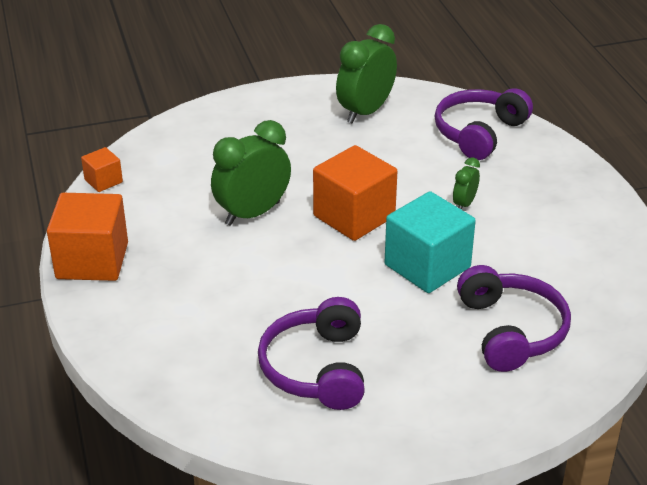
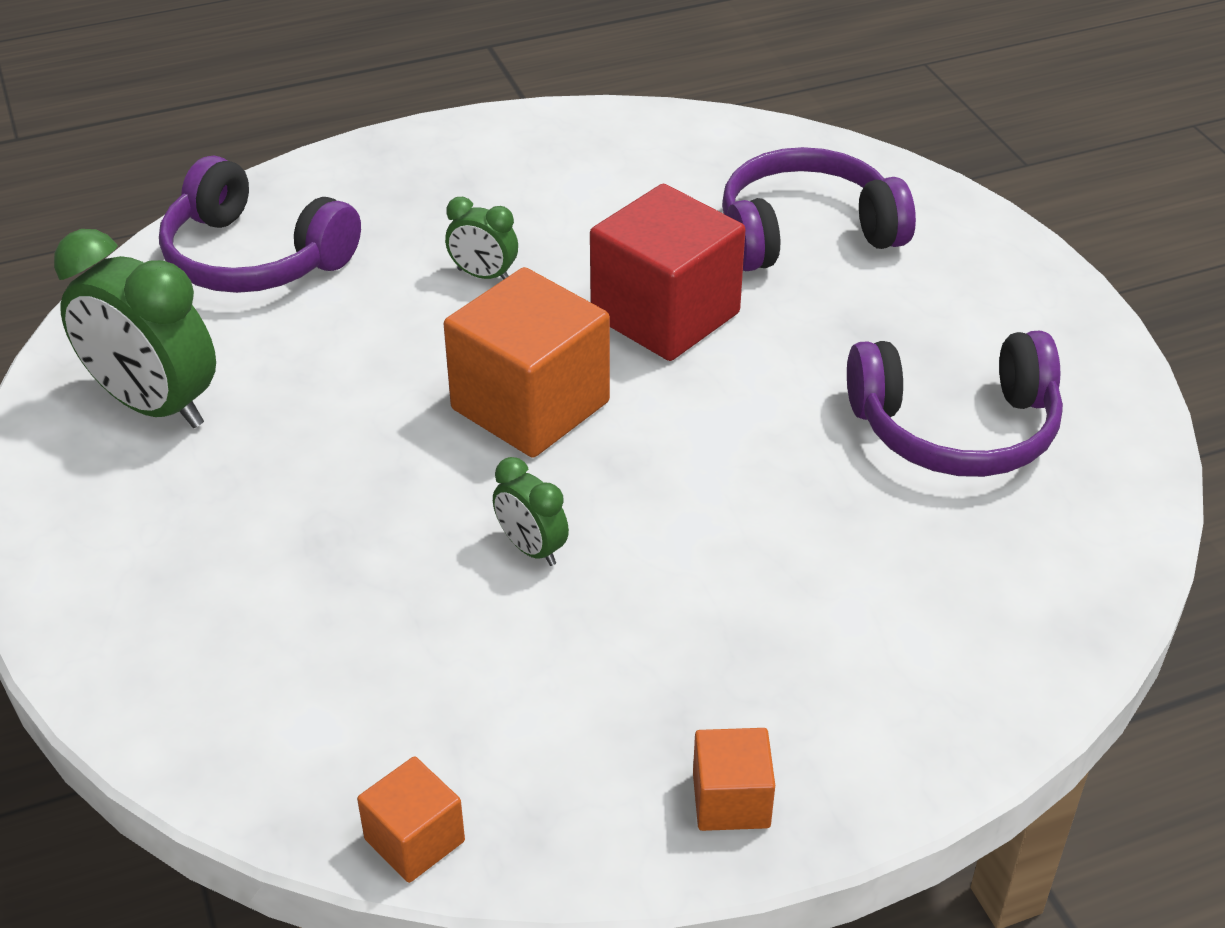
camera: 95 degrees left, 5 degrees up
(92, 261) = (731, 800): orange cube -> orange cube, size x0.50
(252, 213) = (531, 548): green clock -> green clock, size x0.49
(427, 266) = (665, 315): turquoise cube -> red cube

